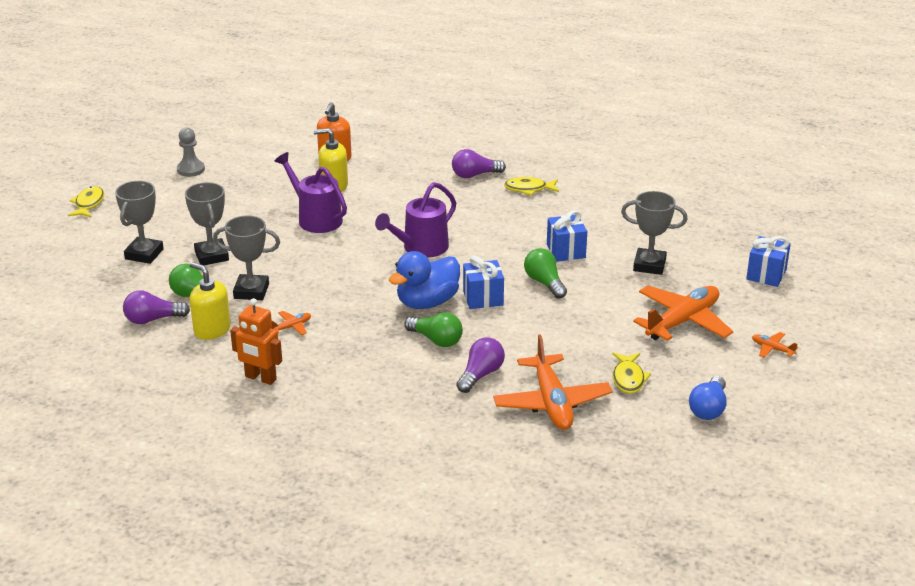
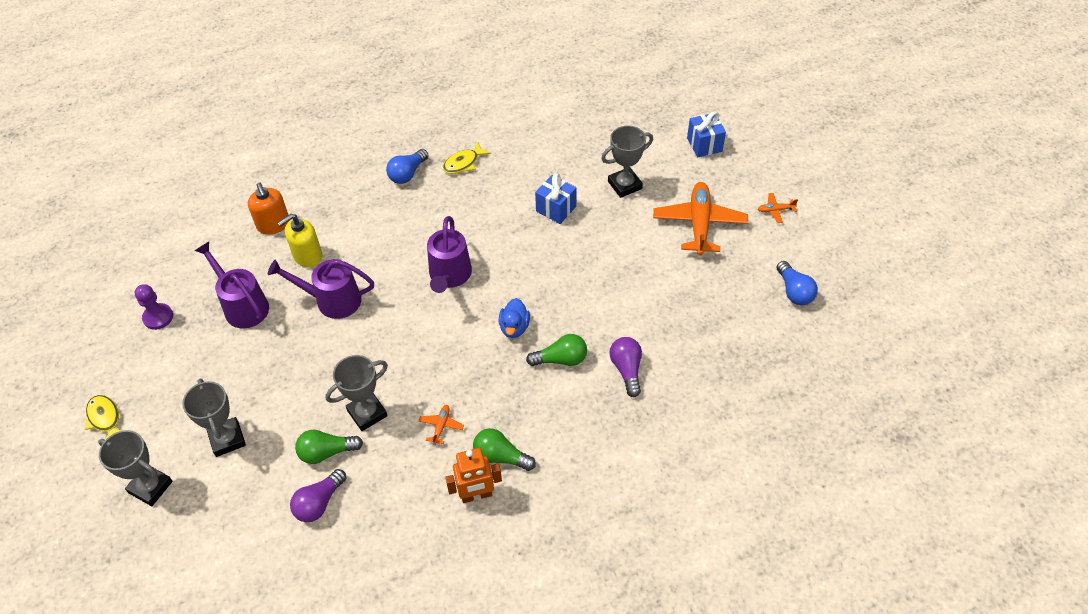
camera: 40 degrees left, 20 degrees up
(191, 169) = (158, 317): grey pawn -> purple pawn
(211, 256) = (290, 400): grey trophy -> grey trophy (150, 487)
(212, 330) = (381, 476): yellow soap dispenser -> none
(252, 191) = (243, 306): none -> purple watering can
(427, 302) = (514, 327): blue duck -> blue duck, size x0.61
(475, 175) = (407, 174): purple light bulb -> blue light bulb
(483, 298) = (549, 295): blue gift -> none
(544, 283) = (574, 250): green light bulb -> green light bulb (500, 457)
(551, 402) = (698, 359): orange plane -> none
(628, 378) = (721, 301): yellow fish -> none

